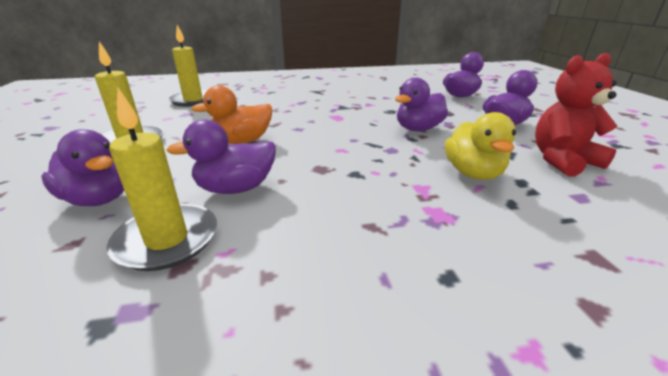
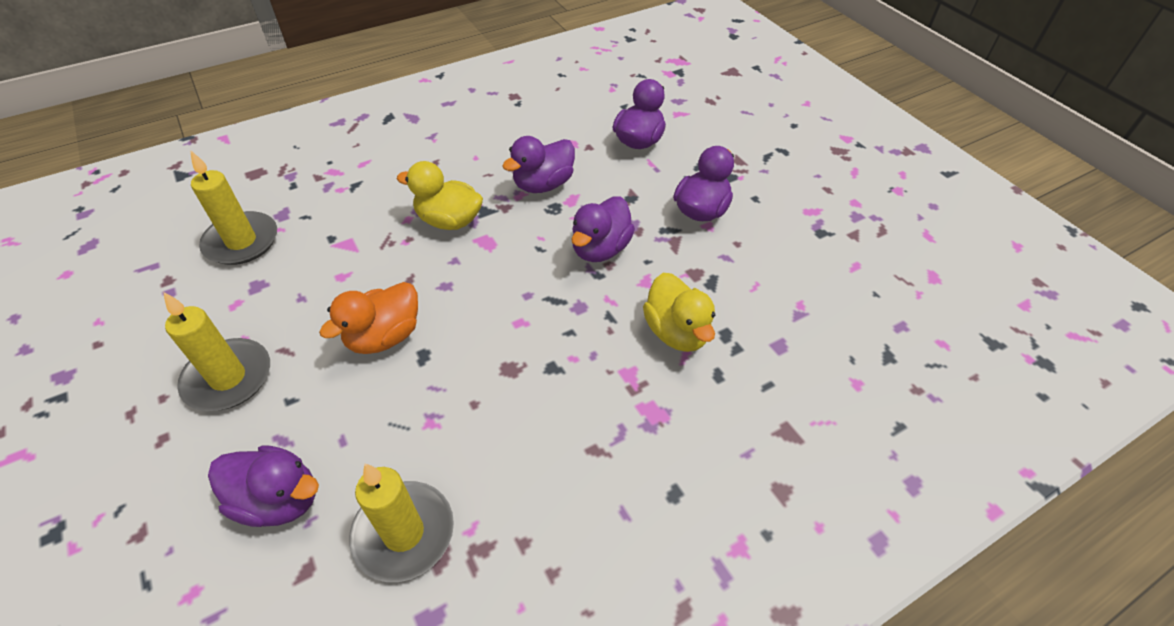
camera: 20 degrees left, 20 degrees up
(236, 188) = (429, 434): purple duck -> purple duck (543, 184)
(317, 107) = (449, 221): none -> yellow duck
(562, 161) = (765, 282): red teddy bear -> none

